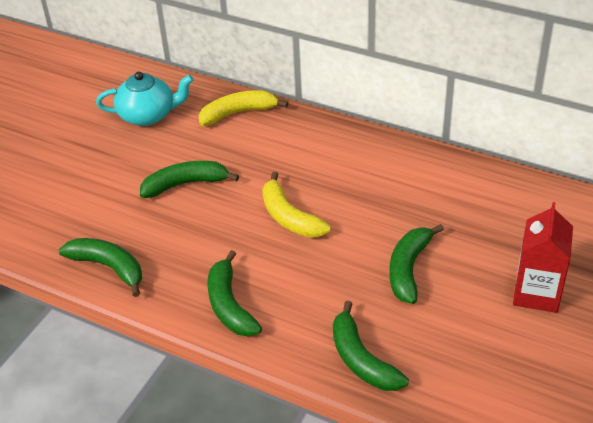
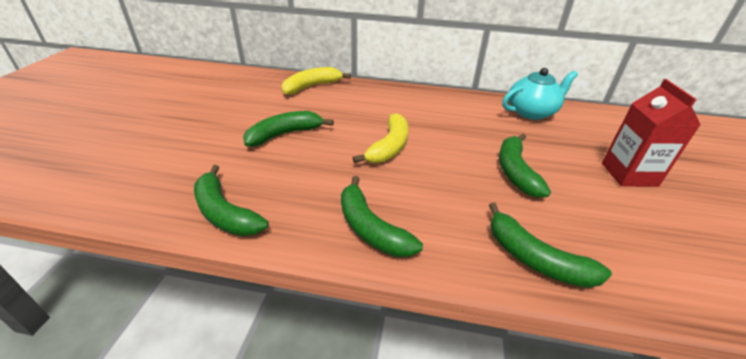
camera: 20 degrees left, 5 degrees down
(109, 267) = (225, 212): green banana -> green banana turned 150 degrees counterclockwise
(148, 115) = (235, 94): turquoise teapot -> turquoise teapot (531, 112)
(289, 217) = (389, 147): yellow banana -> yellow banana turned 105 degrees counterclockwise

